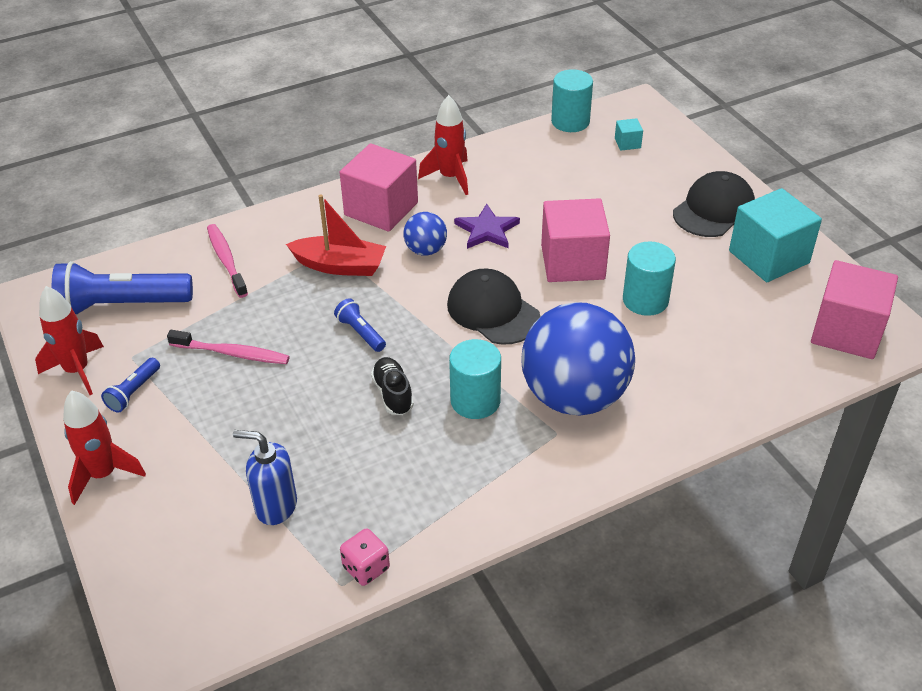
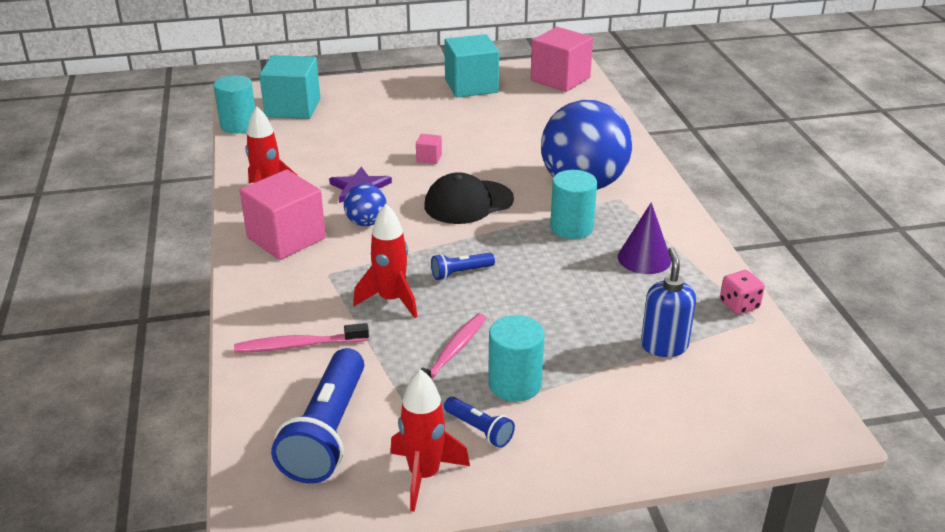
camera: 75 degrees left, 10 degrees down
(103, 474) = (595, 459): red rocket -> red rocket (391, 300)
(275, 506) = (664, 346): blue soap dispenser -> blue soap dispenser turned 150 degrees clockwise
(340, 266) = (357, 272): red boat -> none
(393, 394) = (548, 266): black shoe -> none
(434, 472) = (644, 258): none -> purple cone
(572, 262) = (429, 158): pink cube -> pink cube, size x0.42
(627, 143) = (293, 108): turquoise cube -> turquoise cube, size x2.37
(645, 300) = (491, 138): turquoise cylinder -> turquoise cylinder (515, 384)
(714, 209) = (404, 93): black cap -> none

